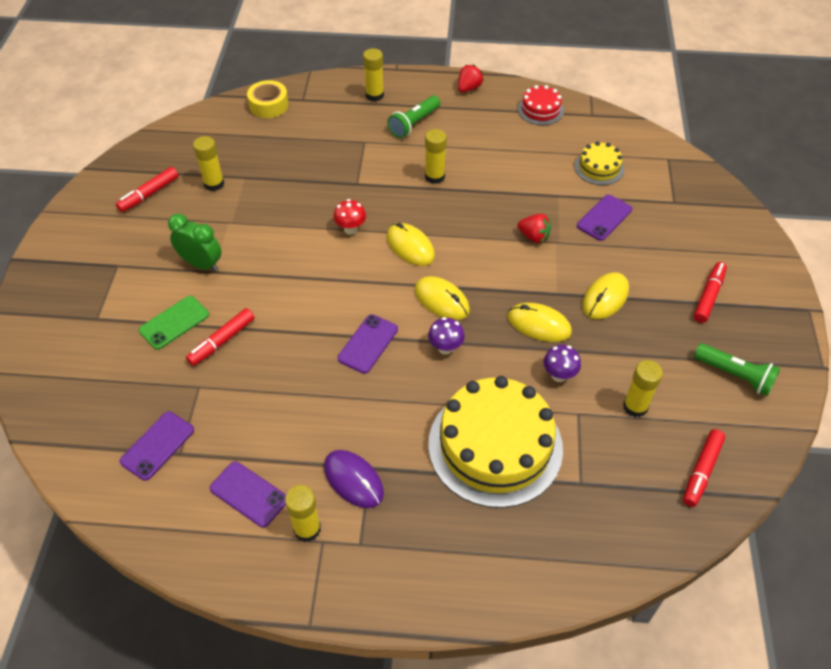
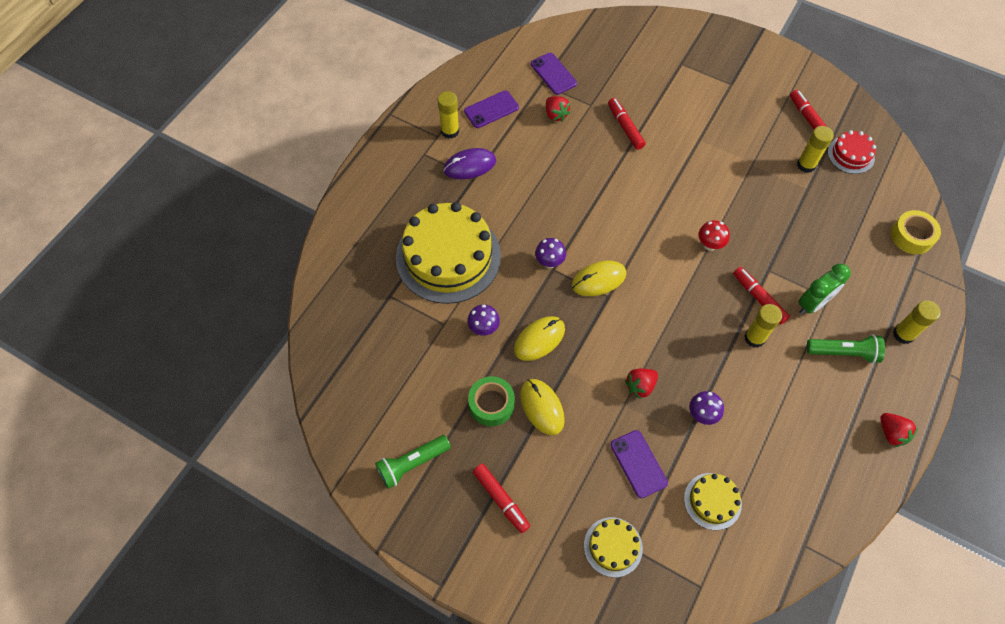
camera: 115 degrees right, 10 degrees up
(174, 322) = (656, 104): green phone -> none
(201, 264) = (710, 134): green clock -> green clock (812, 304)
(229, 417) = (555, 115): none -> red strawberry
(368, 344) = (579, 213): purple phone -> none
(410, 246) = (670, 281): yellow mouse -> none
(414, 123) = (843, 352): green flashlight -> green flashlight turned 120 degrees clockwise
(531, 191) = (702, 414): none -> purple mushroom
(540, 109) = (830, 492): red cake -> red cake (850, 155)
(631, 337) = (491, 404): none -> green tape
(635, 406) = (427, 367): yellow glue stick -> none
(683, 213) = (613, 546): none -> yellow cake
(701, 471) = (350, 381): red marker -> red marker (759, 298)

